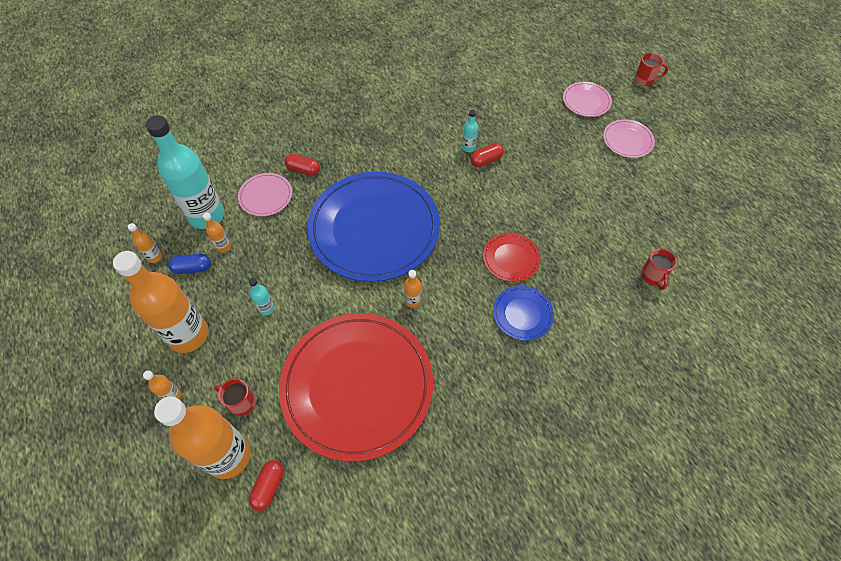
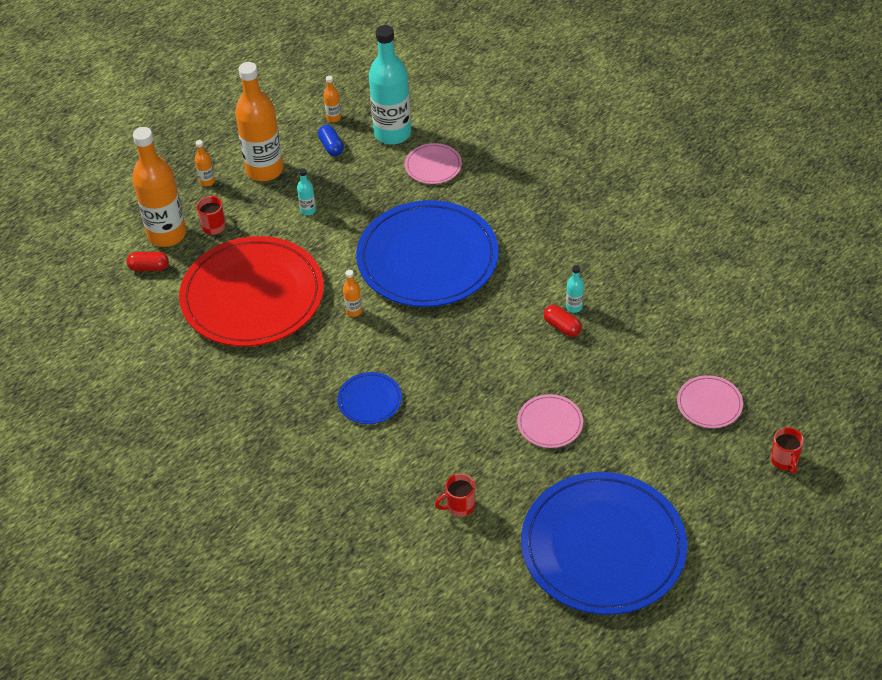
camera: 75 degrees right, 10 degrees down
(223, 247) = (362, 158): orange bottle -> none
(303, 170) = (478, 182): red capsule -> none
(511, 258) = (434, 377): red plate -> none
(627, 140) = (660, 456): pink plate -> pink plate (550, 423)
(704, 196) = (603, 547): none -> blue plate

